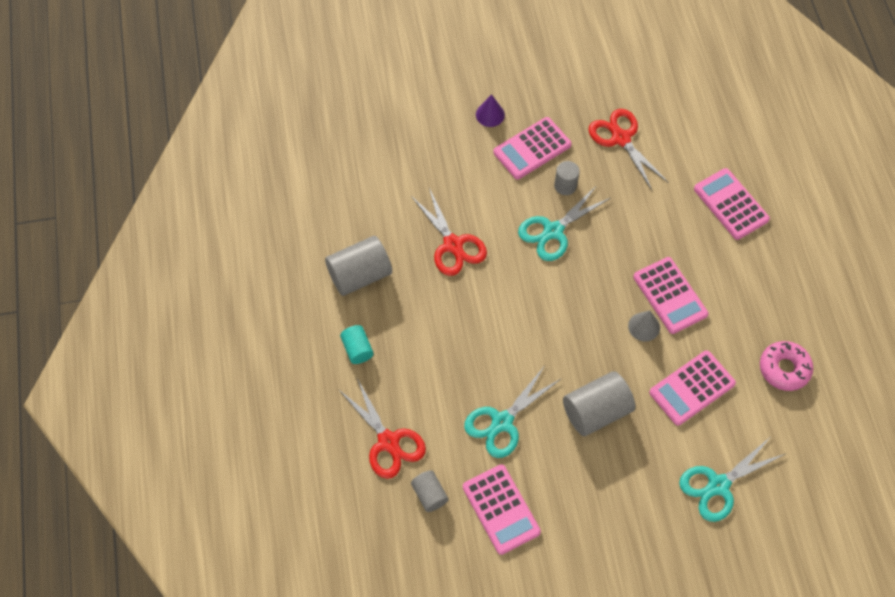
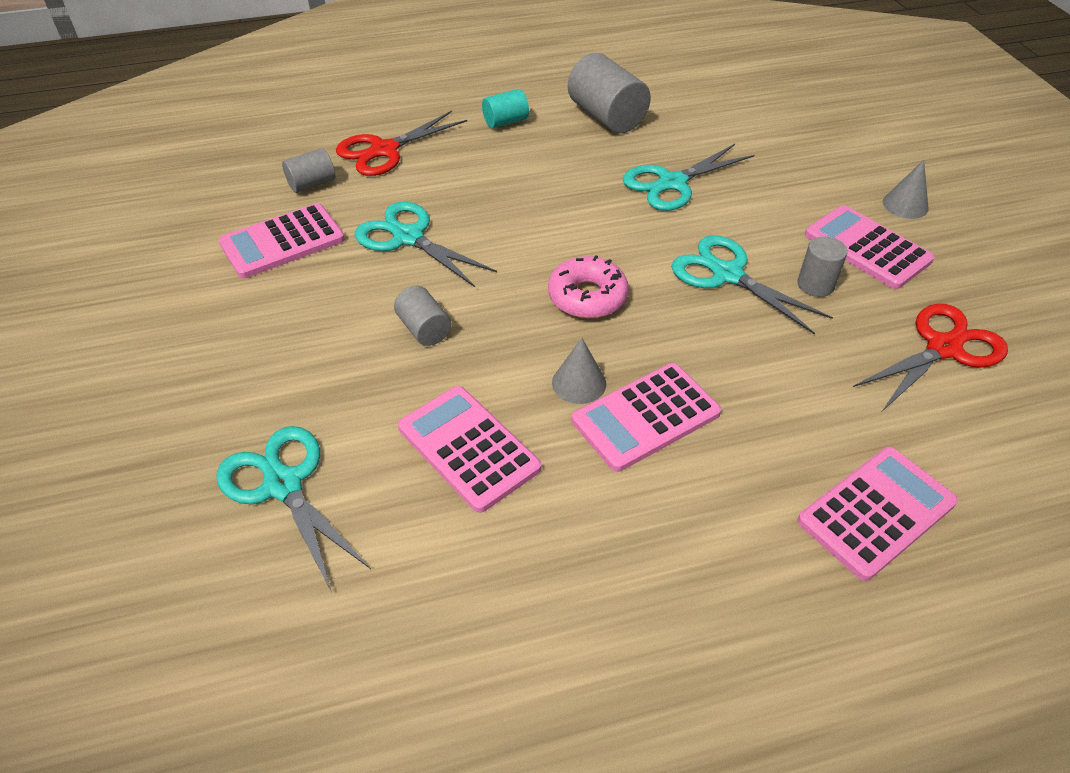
camera: 85 degrees right, 15 degrees down
(453, 245) = (672, 183): red scissors -> turquoise scissors
(490, 114) = (905, 205): purple cone -> grey cone
(596, 411) = (424, 329): grey cylinder -> grey cylinder, size x0.56
(784, 369) = (518, 600): pink donut -> pink donut (587, 297)

